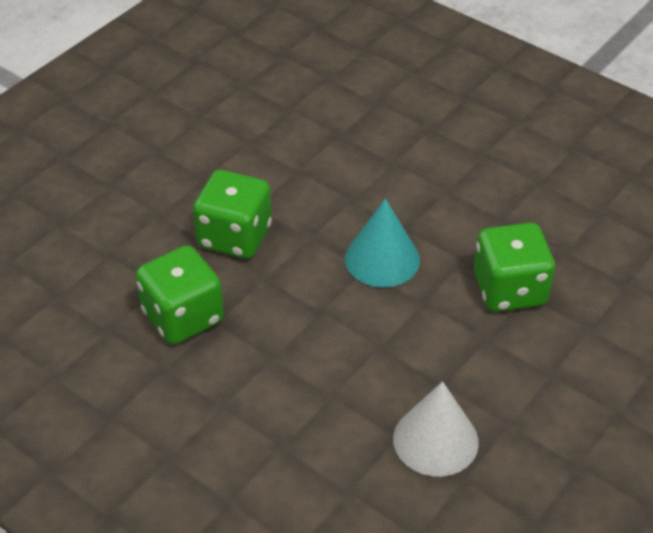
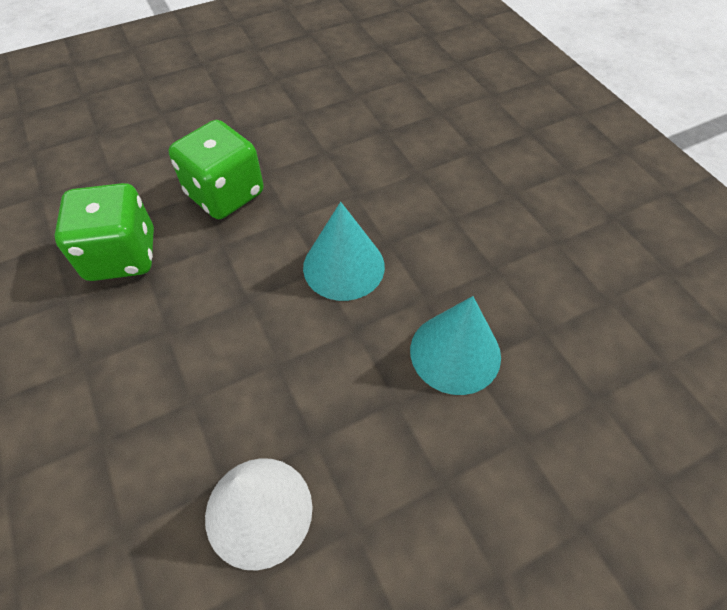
camera: 25 degrees right, 10 degrees up
(509, 290) = (455, 353): green dice -> turquoise cone

